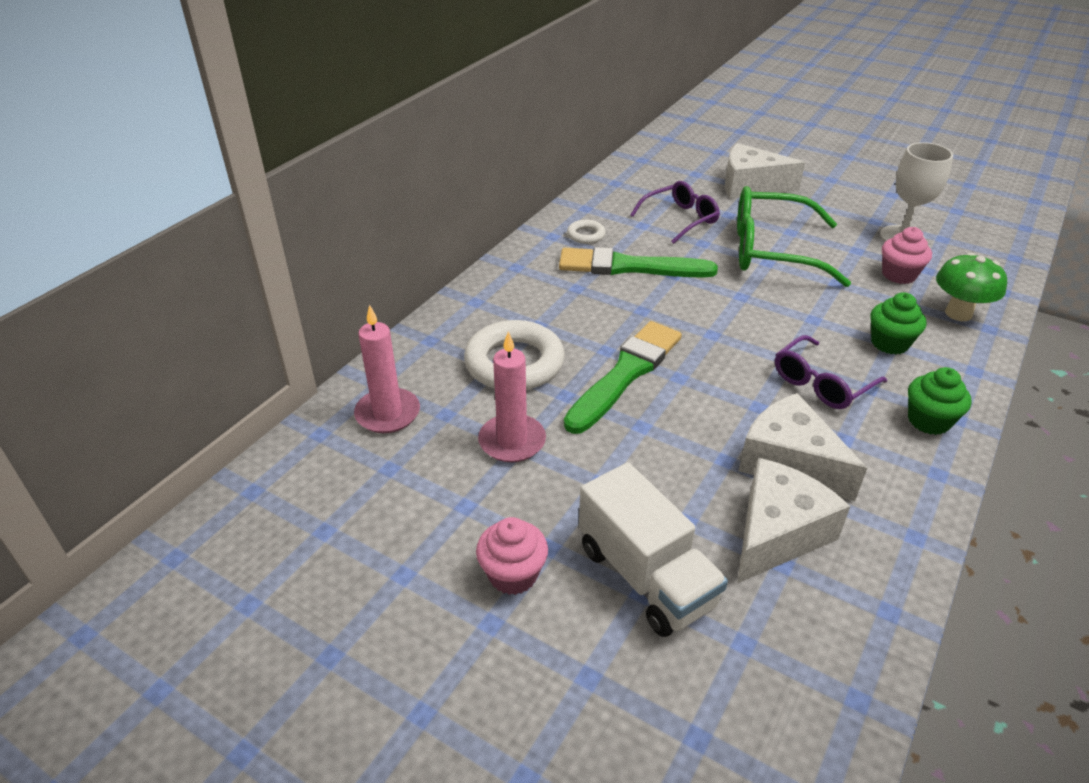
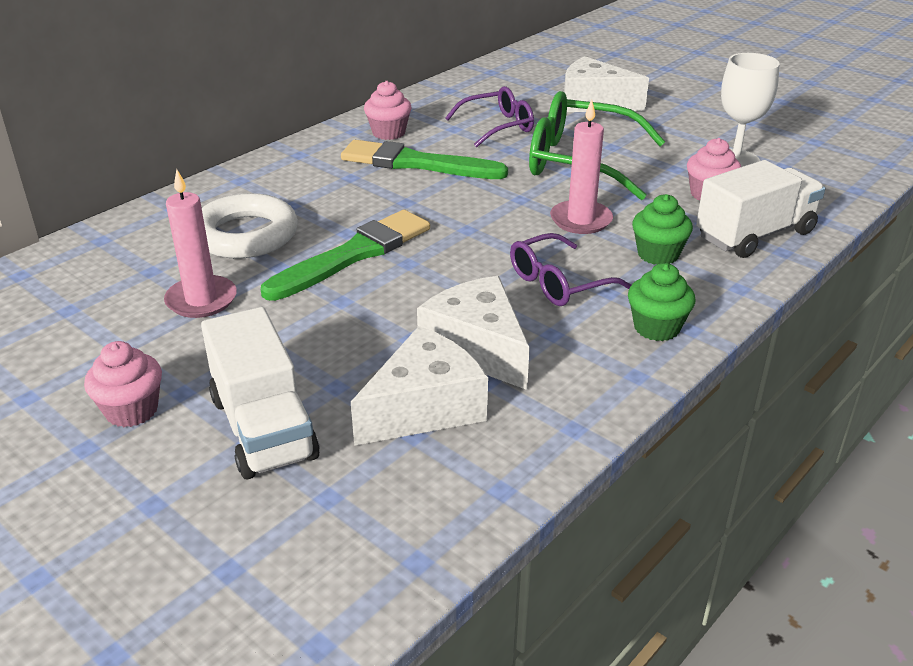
camera: 10 degrees right, 5 degrees down
(388, 413) = (94, 265): pink candle -> pink candle (581, 220)
(586, 235) = (388, 133): white ring -> pink cupcake
(958, 313) = (754, 235): green mushroom -> white truck

